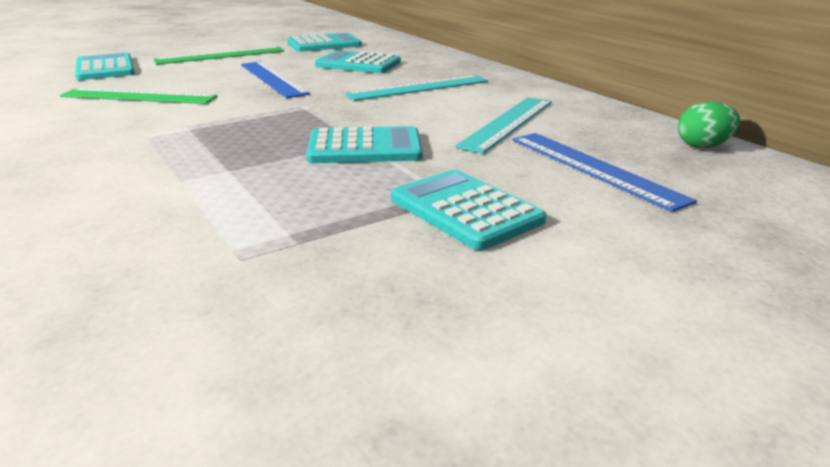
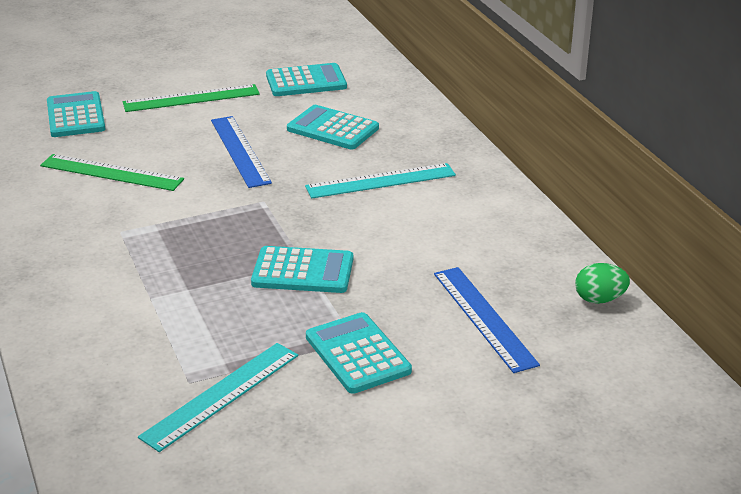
camera: 10 degrees right, 5 degrees up
(507, 123) = (441, 248): turquoise ruler -> turquoise ruler (221, 395)

